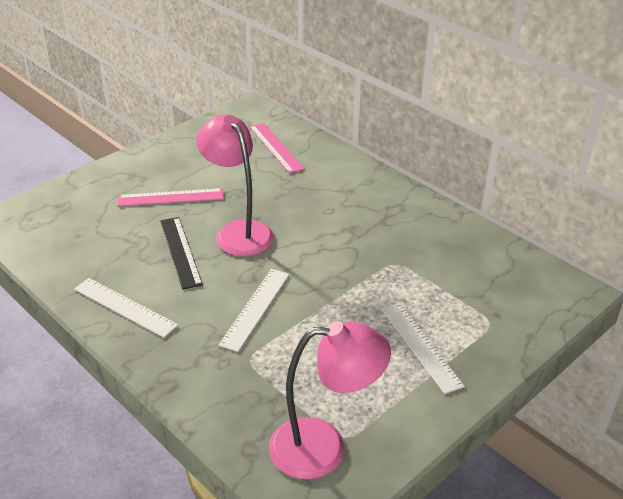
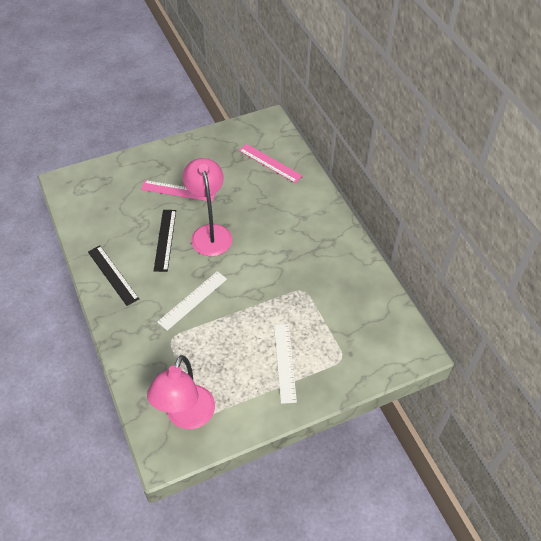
camera: 20 degrees right, 15 degrees up
(125, 307) = (113, 275): white ruler -> black ruler
(275, 147) = (270, 163): pink ruler -> pink ruler turned 45 degrees counterclockwise
(324, 447) = (186, 417): pink lamp -> pink lamp turned 90 degrees clockwise

